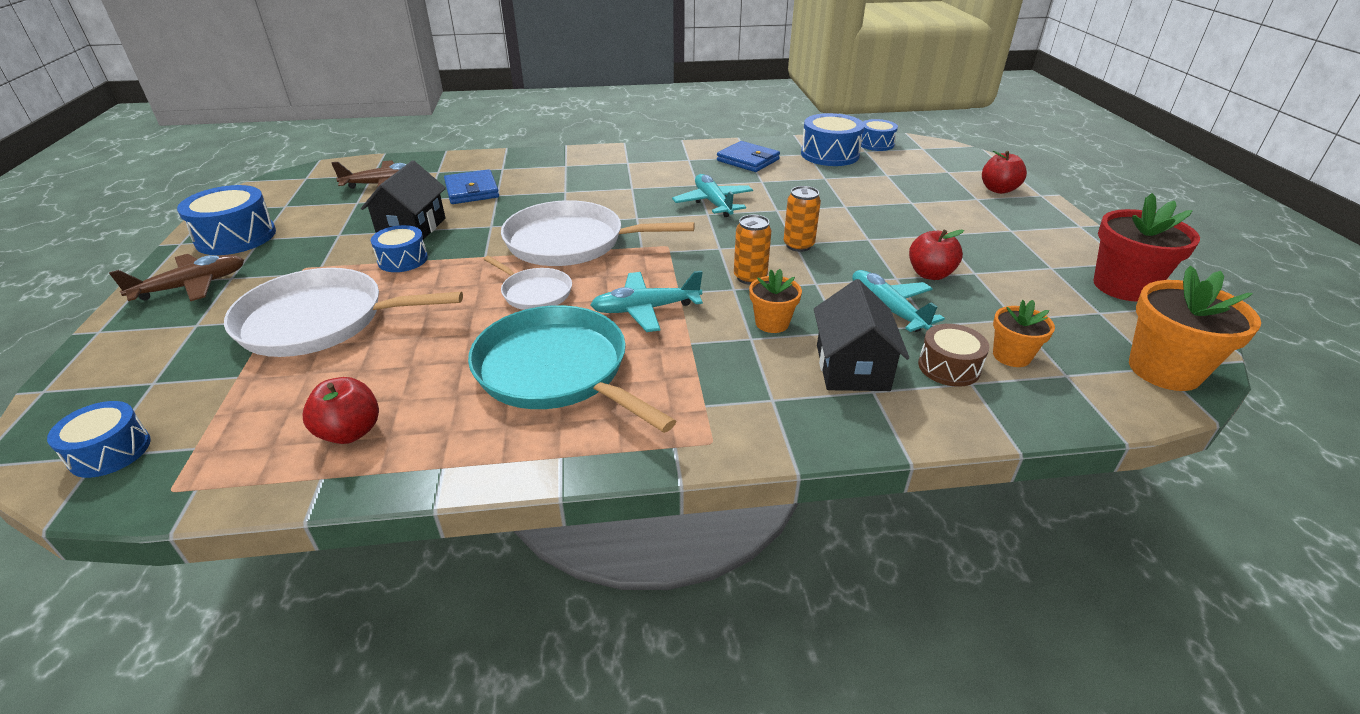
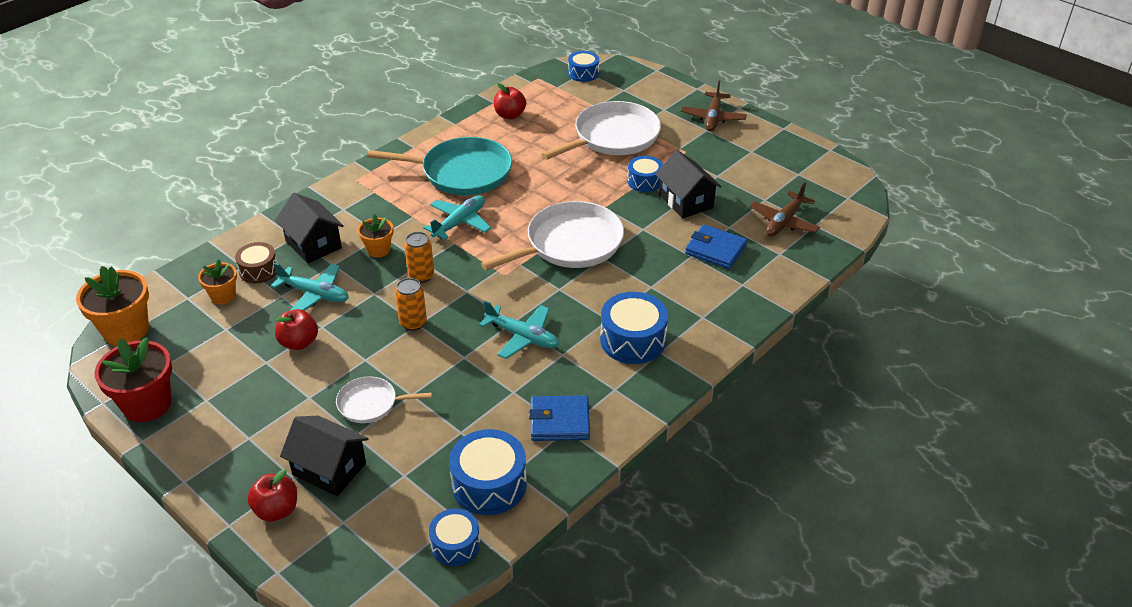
camera: 140 degrees right, 5 degrees up
(236, 237) = (766, 145): blue drum -> blue drum (633, 340)
(534, 292) = (535, 201): white pan -> white pan (371, 404)
(944, 194) = (329, 469): none -> black house

